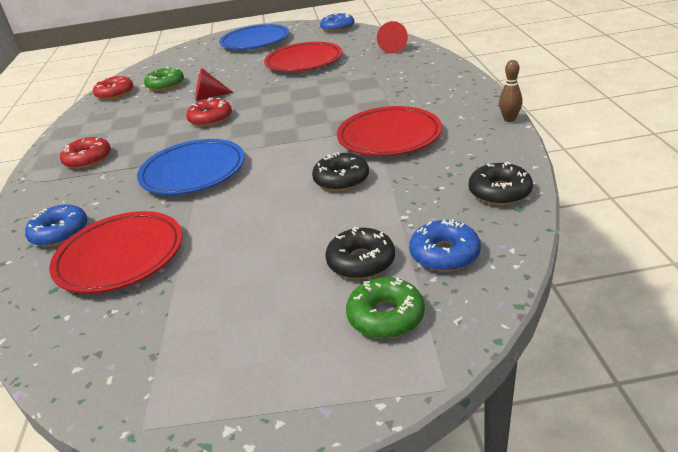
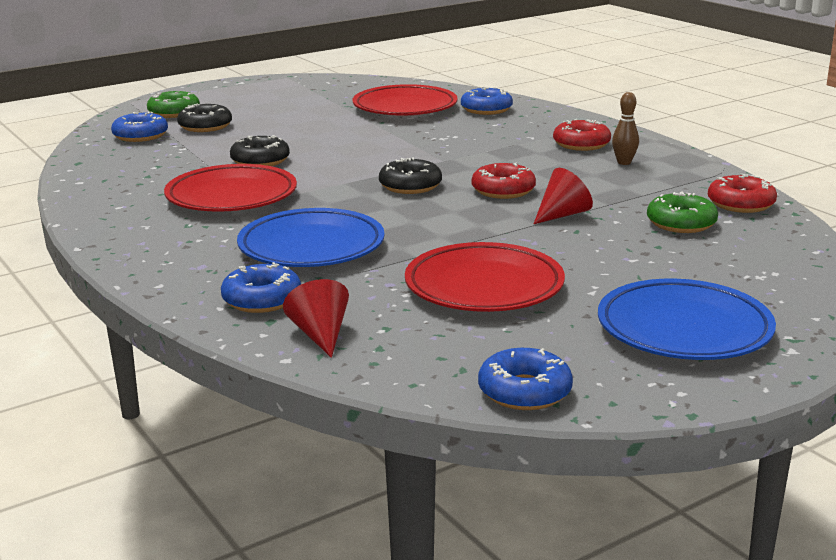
camera: 150 degrees right, 10 degrees down
(193, 172) = (431, 149): blue plate -> blue plate (311, 247)
(410, 64) = (262, 299): none -> blue donut
(499, 192) = (95, 169): black donut -> black donut (410, 186)
(509, 119) = (79, 228): brown bowling pin -> brown bowling pin (624, 162)

